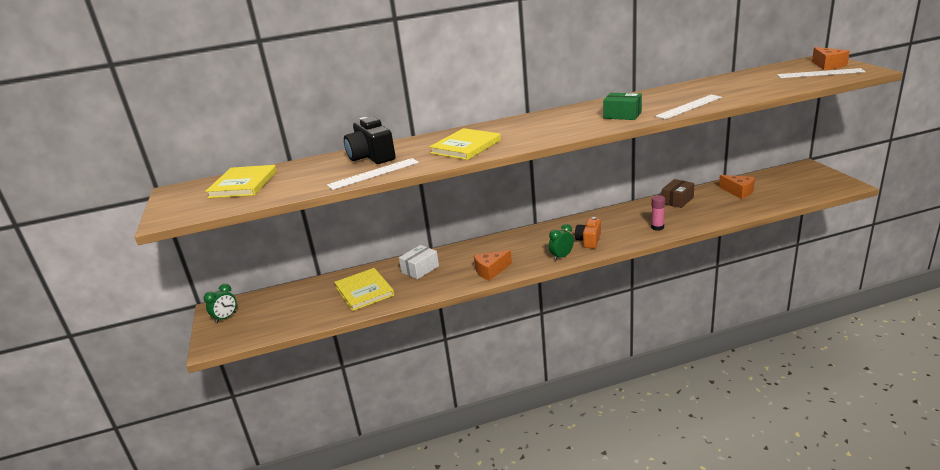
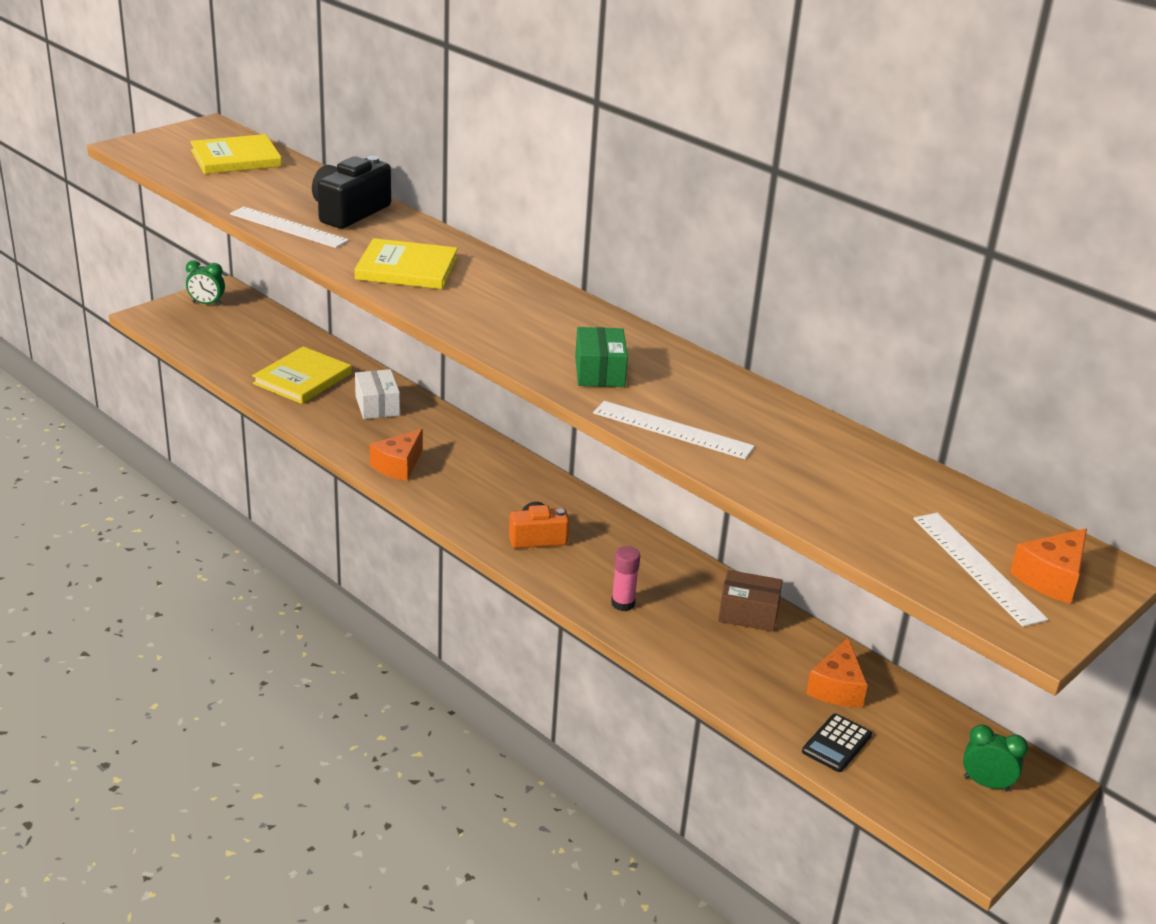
camera: 55 degrees right, 5 degrees up
(420, 269) = (377, 406): white box -> white box turned 60 degrees clockwise
(491, 271) = (398, 465): orange cheese -> orange cheese turned 90 degrees counterclockwise
(561, 256) = (471, 520): green clock -> green clock (986, 783)
(778, 198) = (836, 743): none -> black calculator

